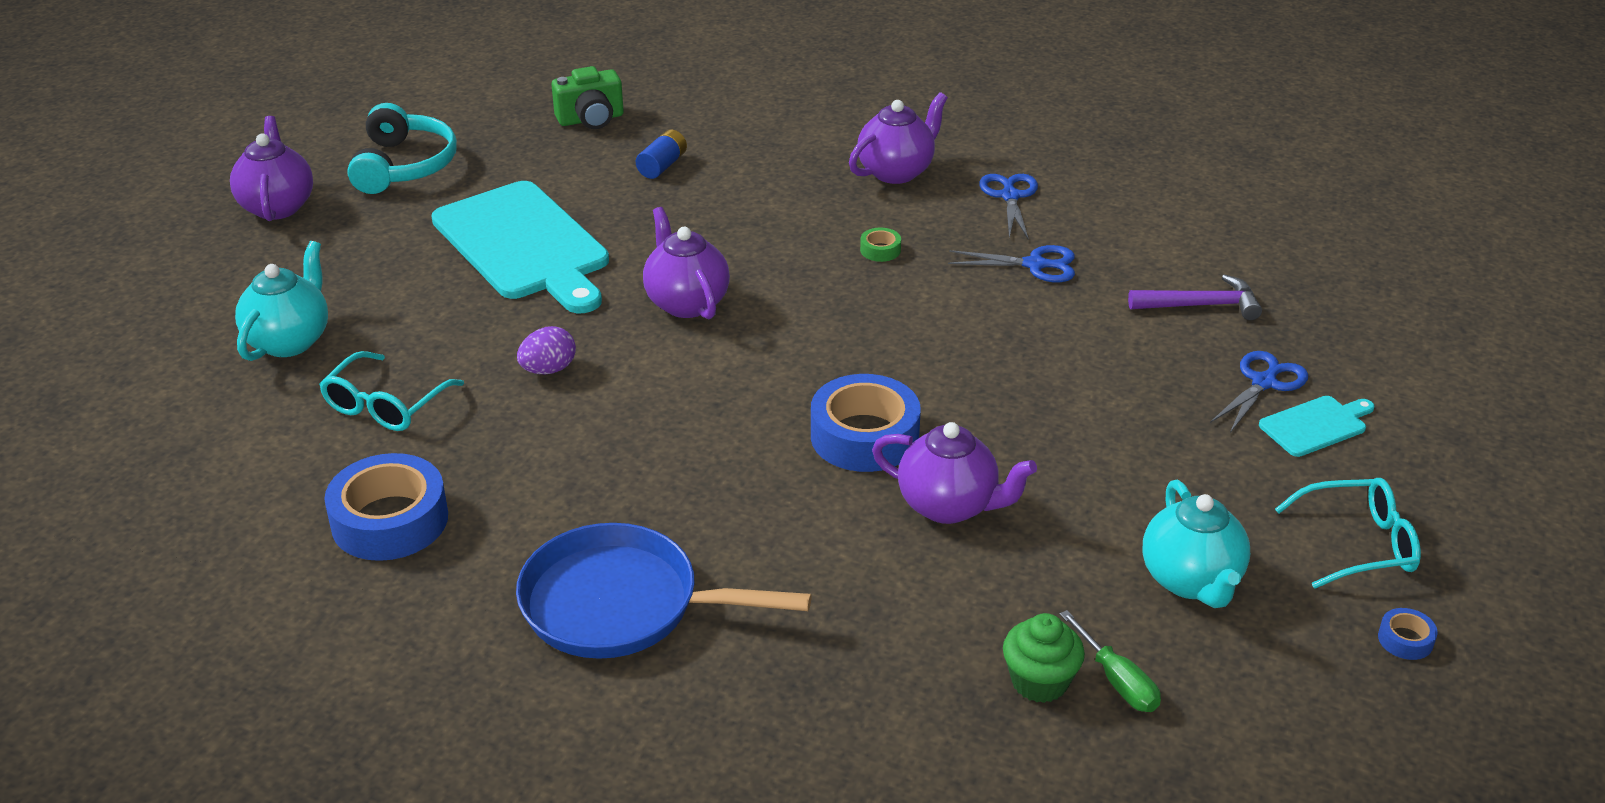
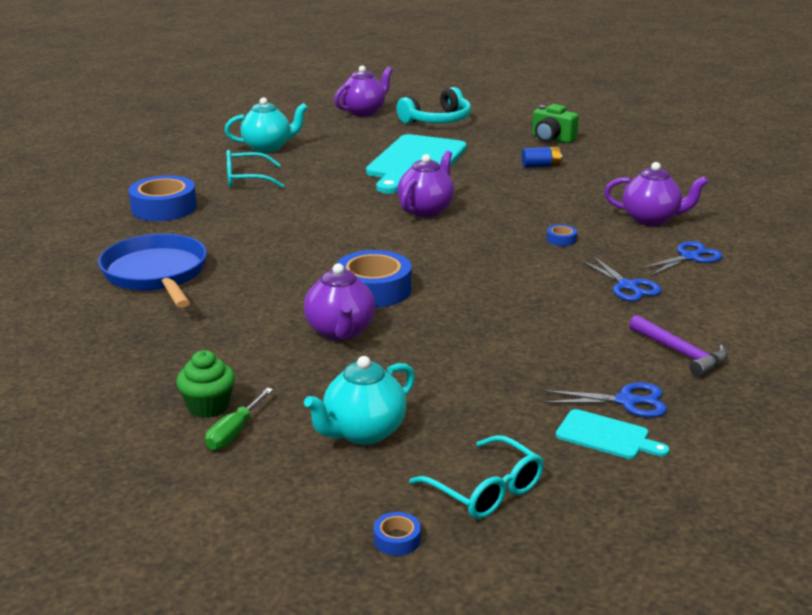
camera: 55 degrees right, 10 degrees down
(548, 370) = (321, 200): purple egg -> none
(880, 250) = (561, 239): green tape -> blue tape

